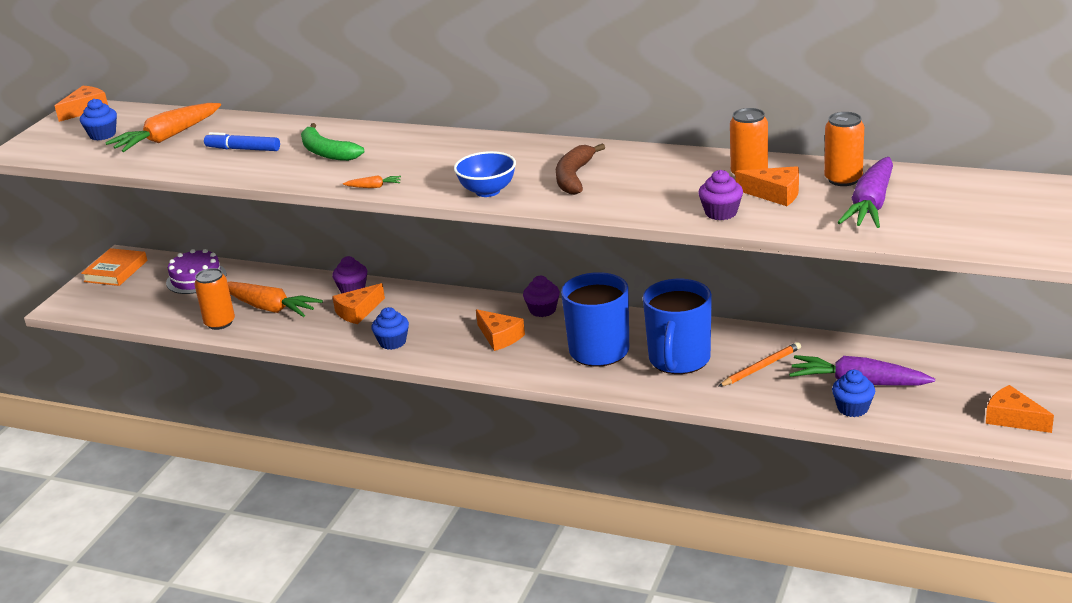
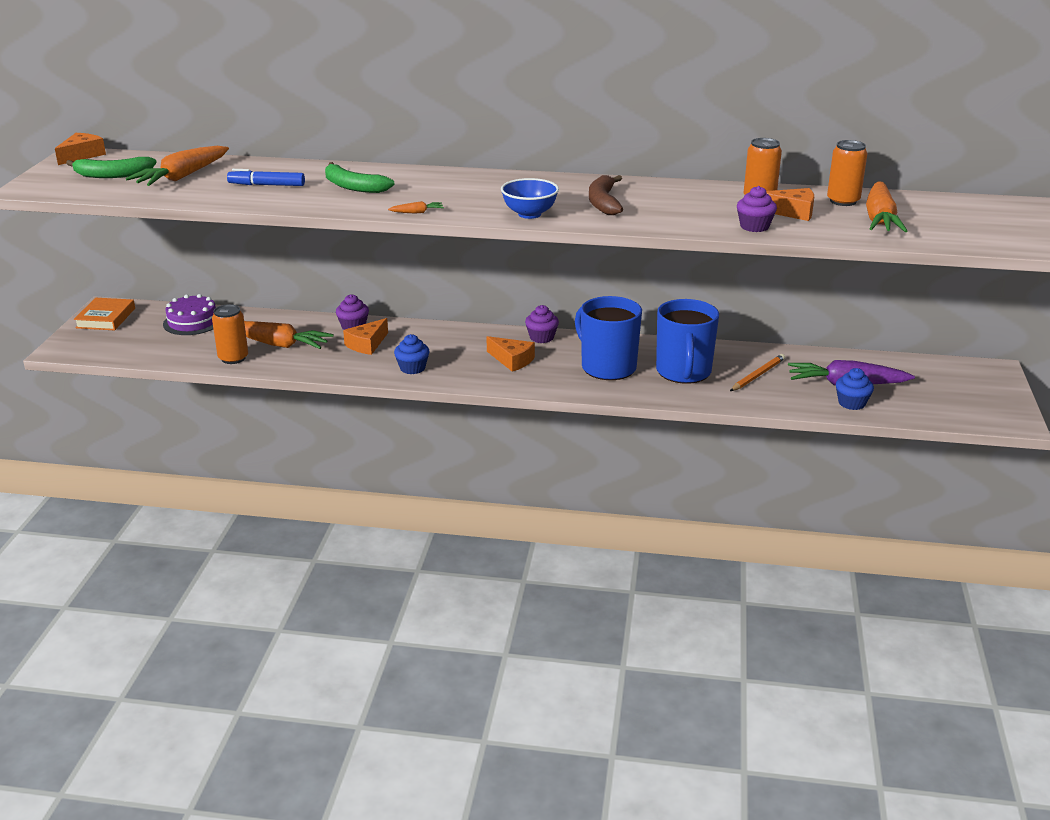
camera: 15 degrees left, 0 degrees up
(102, 135) = (112, 175): blue cupcake -> green banana
(870, 205) = (879, 219): purple carrot -> orange carrot
(1013, 418) = (986, 405): orange cheese -> none

